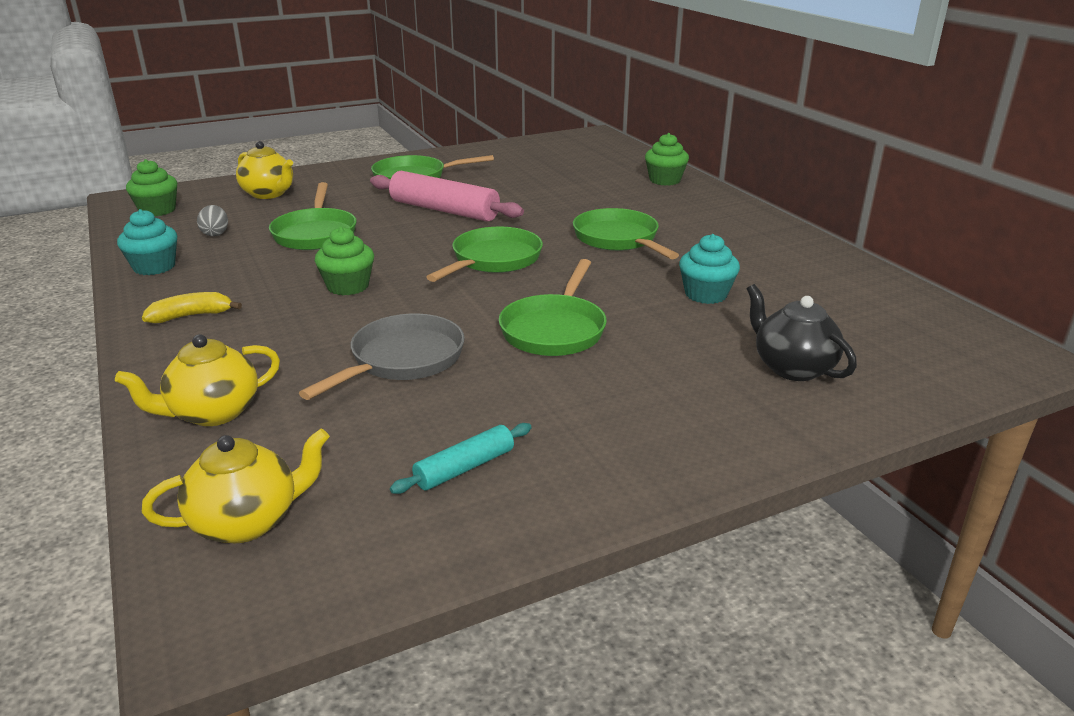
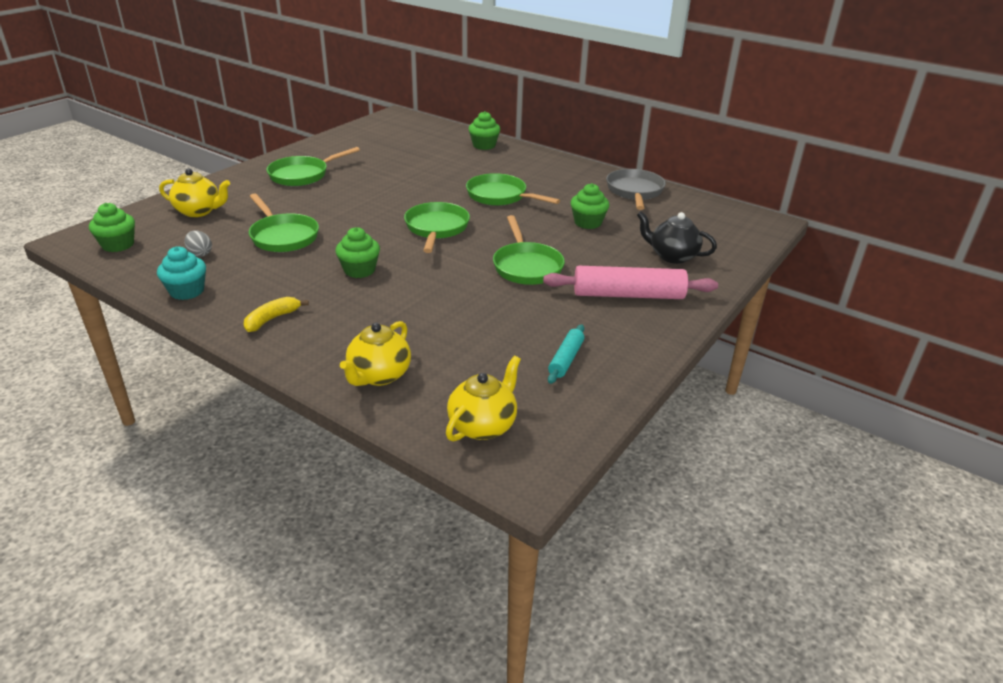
camera: 30 degrees left, 5 degrees up
(402, 360) = (457, 309): grey pan -> grey pan (634, 191)
(444, 210) = (358, 198): pink rolling pin -> pink rolling pin (628, 295)
(706, 294) = (588, 223): turquoise cupcake -> green cupcake

